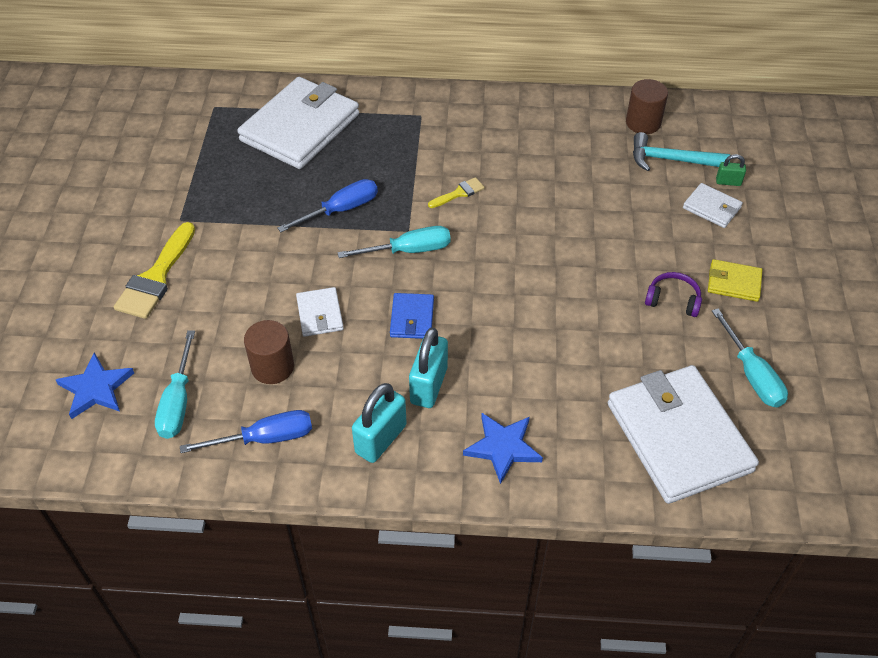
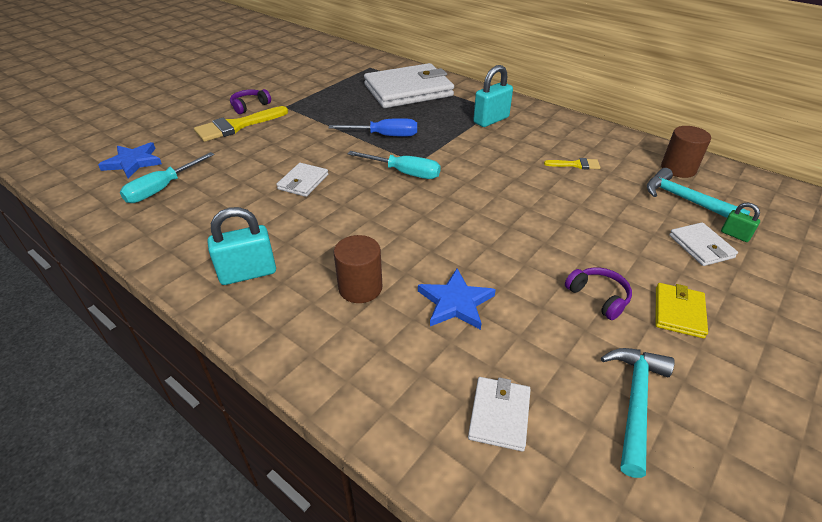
camera: 35 degrees right, 10 degrees down
(134, 240) = (249, 106): none -> purple headphones
(265, 438) = (179, 233): blue screwdriver -> none
(272, 367) = (237, 196): brown cylinder -> brown cylinder (360, 288)
(412, 318) = (360, 211): blue wallet -> none
(429, 385) = (323, 257): turquoise padlock -> turquoise padlock (491, 120)
(459, 193) = (477, 156): yellow brush -> yellow brush (576, 165)
(503, 447) = (328, 330): blue star -> blue star (455, 302)
(678, 436) = (499, 415): white wallet -> white wallet, size x0.45
(733, 282) = (678, 312): yellow wallet -> yellow wallet turned 60 degrees clockwise
(752, 374) = (635, 402): turquoise screwdriver -> turquoise hammer

